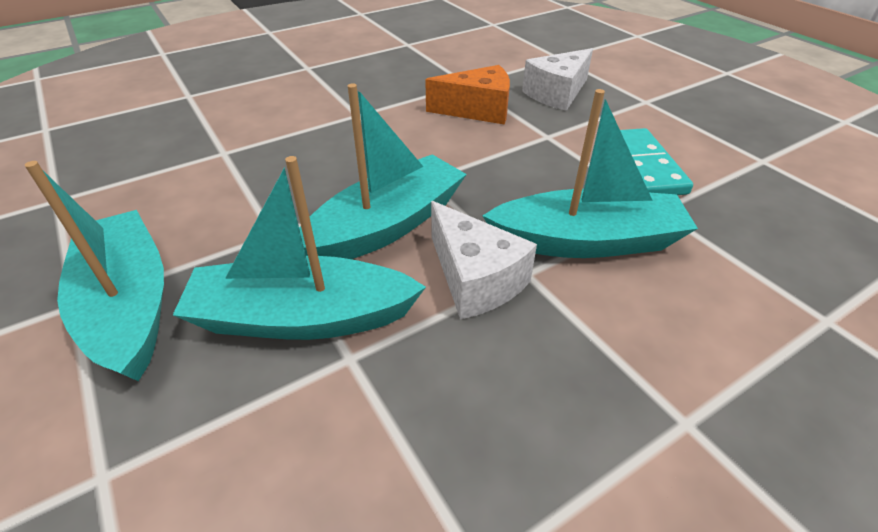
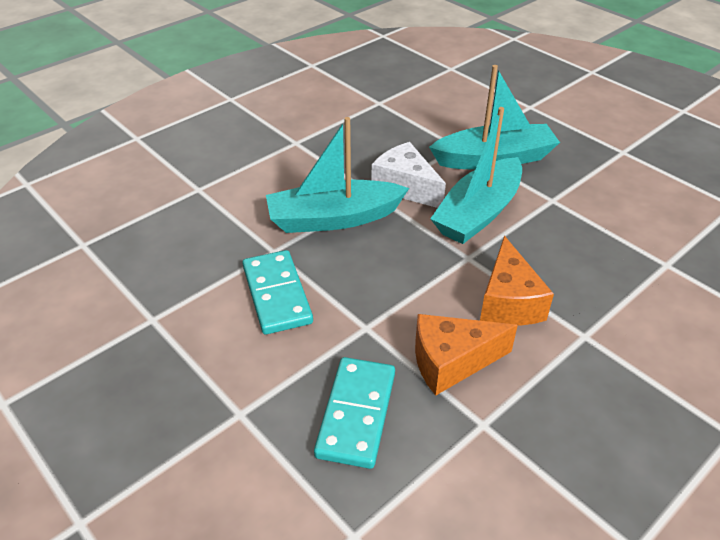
camera: 170 degrees right, 0 degrees up
(129, 306) = (592, 154): turquoise boat -> none
(407, 140) = (508, 302): none -> orange cheese
(557, 94) = (356, 414): white cheese -> turquoise domino

